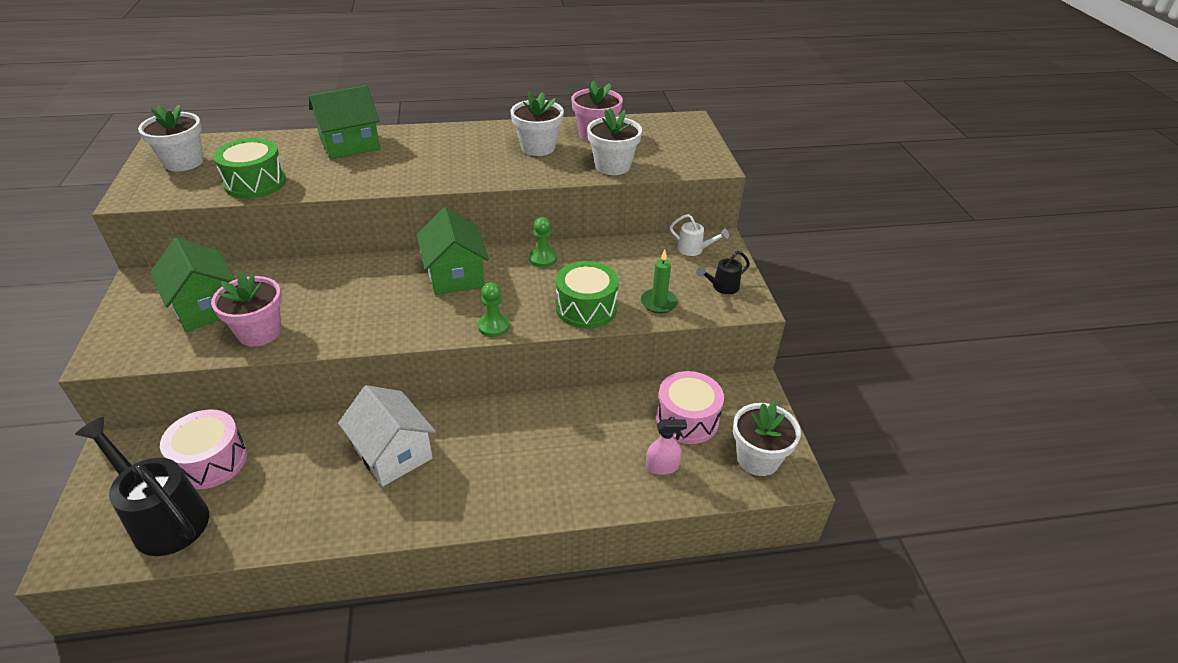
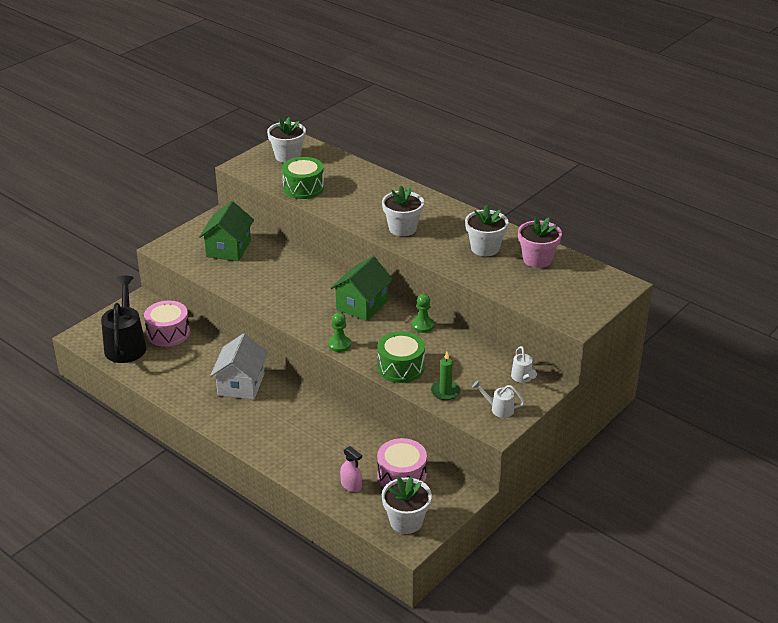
camera: 50 degrees right, 5 degrees down
(259, 332) = (234, 277): pink flower pot -> none
(350, 144) = (382, 188): green house -> none
(612, 166) = (509, 286): white flower pot -> white flower pot (402, 228)
(722, 287) = (499, 409): black watering can -> white watering can

